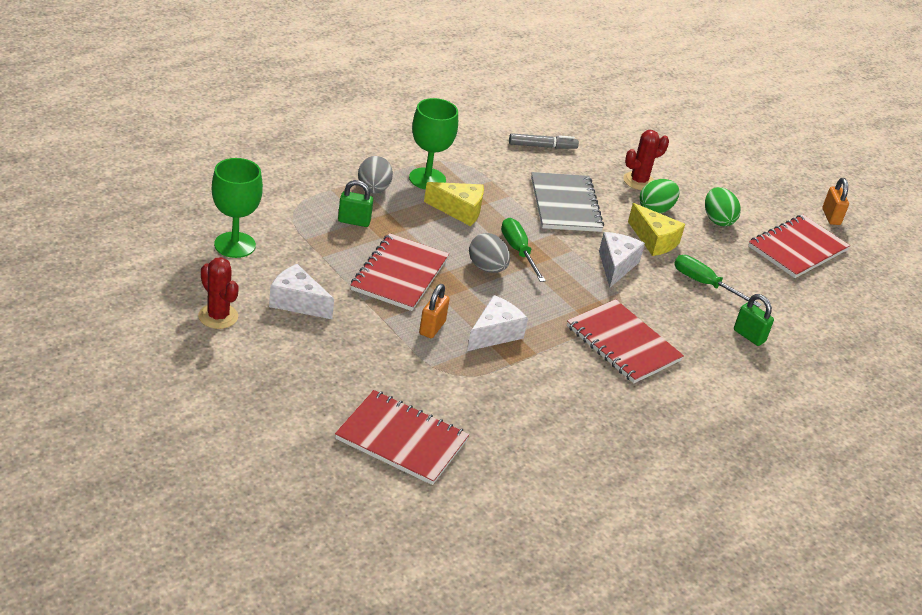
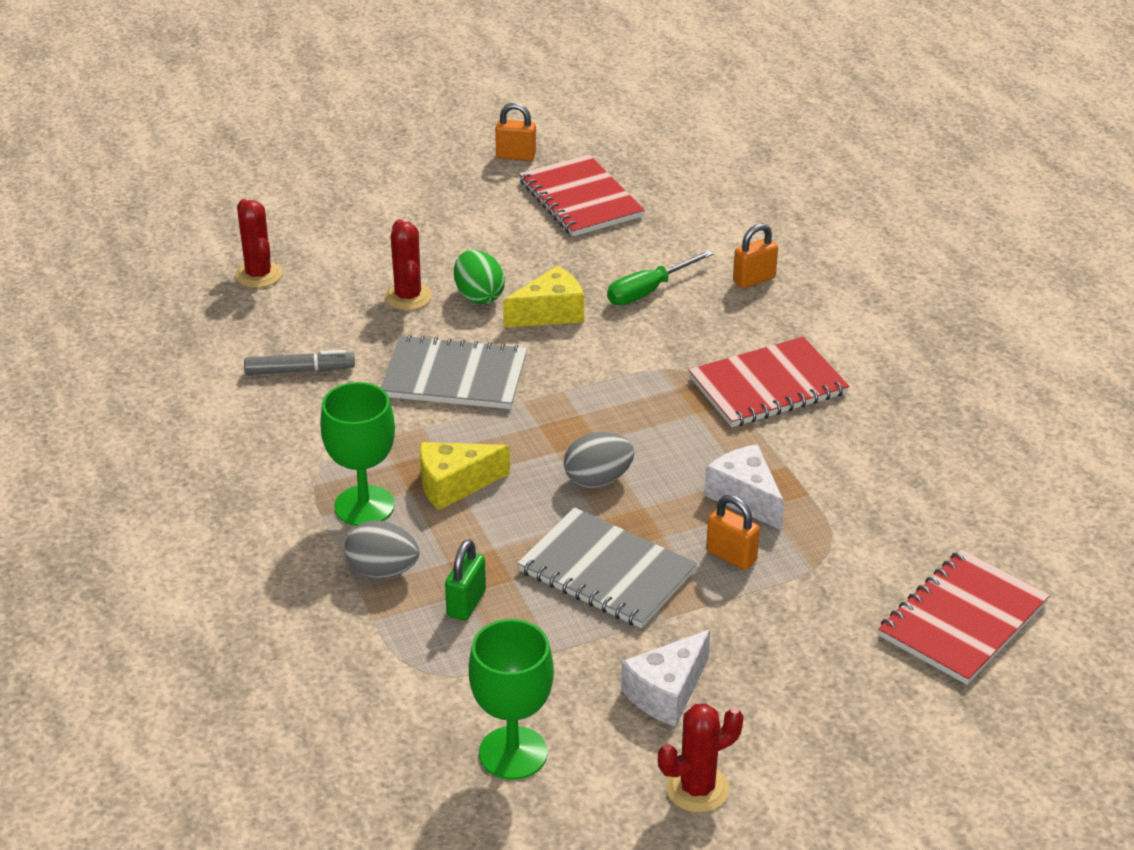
camera: 70 degrees left, 0 degrees up
(400, 274) = (606, 571): red notebook -> grey notebook
(459, 211) = (454, 485): yellow cheese -> yellow cheese turned 135 degrees counterclockwise
(518, 251) = (561, 442): green screwdriver -> none
(542, 146) = (300, 371): grey marker -> grey marker turned 75 degrees clockwise
(616, 266) = (603, 358): white cheese -> none
(629, 124) = (258, 275): none -> red cactus
(717, 220) = (510, 248): green egg -> none
(749, 336) = (754, 280): green padlock -> orange padlock

